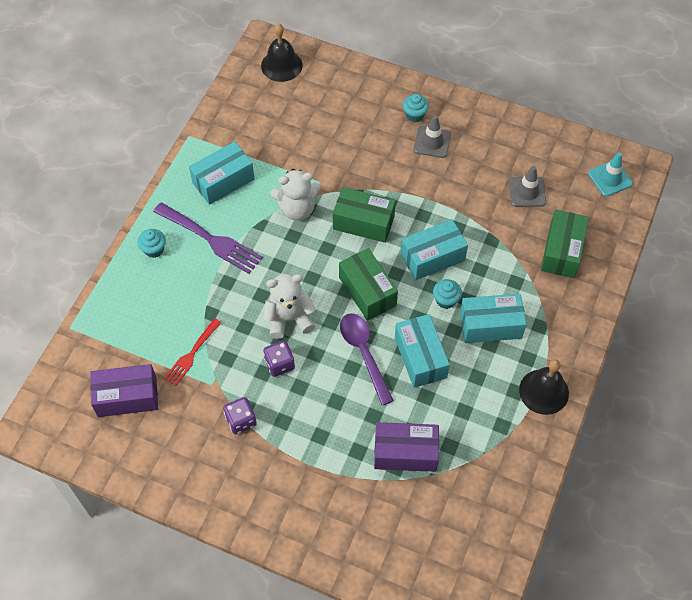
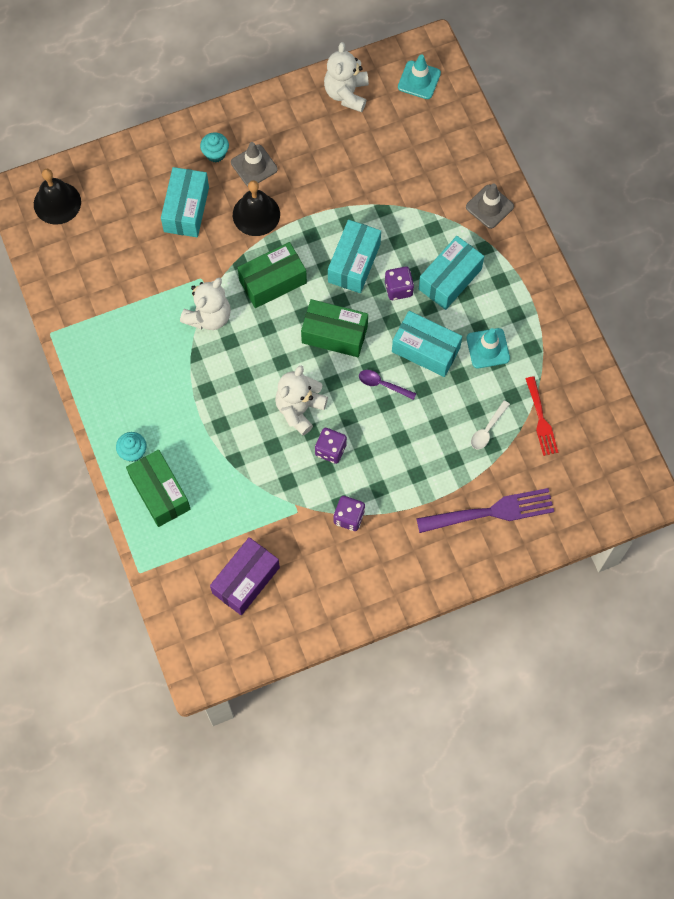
camera: 45 degrees left, 10 degrees up
(191, 354) = (257, 504): red fork -> red fork (541, 419)
(211, 239) = (169, 402): purple fork -> purple fork (491, 511)
(223, 181) = (123, 346): turquoise box -> turquoise box (186, 209)
(364, 353) = (382, 384): purple spoon -> purple spoon, size x0.57
(405, 453) = (487, 429): purple box -> white spoon
(446, 300) = (398, 289): turquoise cupcake -> purple dice
(467, 396) = (488, 348): none -> turquoise traffic cone
(527, 192) = (369, 145): grey traffic cone -> grey traffic cone (489, 207)
(544, 391) = (535, 295): black bell -> black bell (256, 214)
(547, 147) = (346, 93): none -> white teddy bear
(562, 251) = (442, 173): green box -> green box (160, 493)

